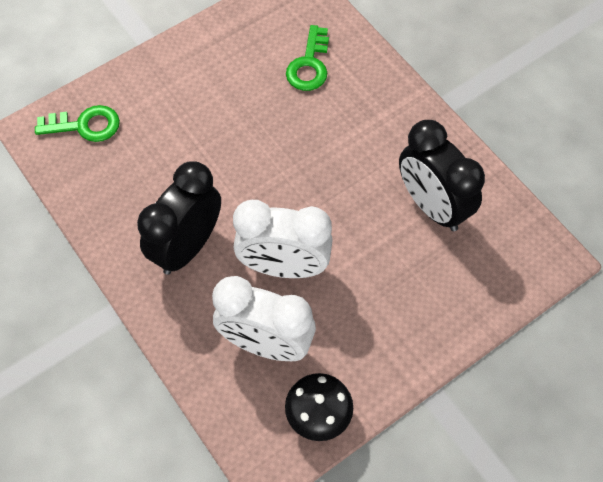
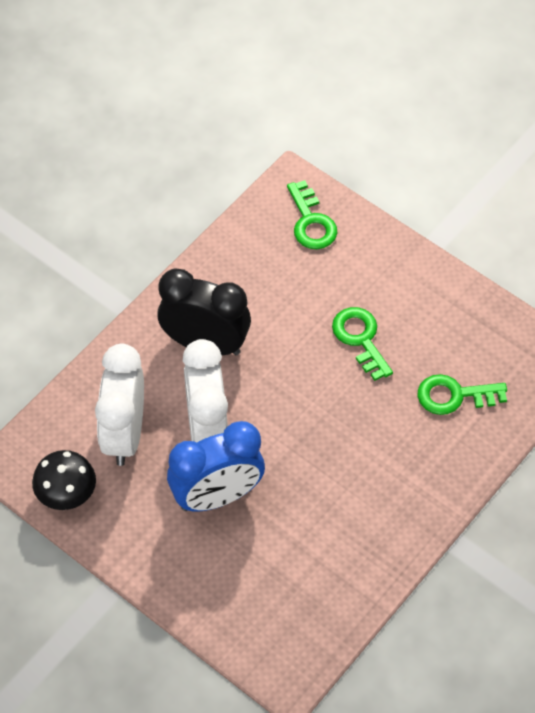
camera: 75 degrees right, 5 degrees down
(227, 118) = (360, 339): none -> green key
(358, 275) = (217, 496): none -> blue clock
(432, 206) = (316, 548): black clock -> none

